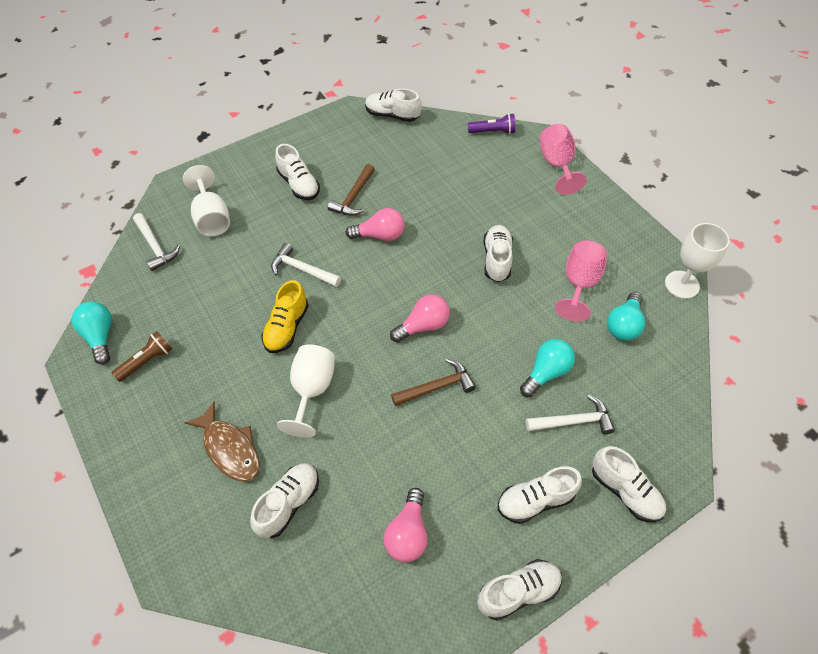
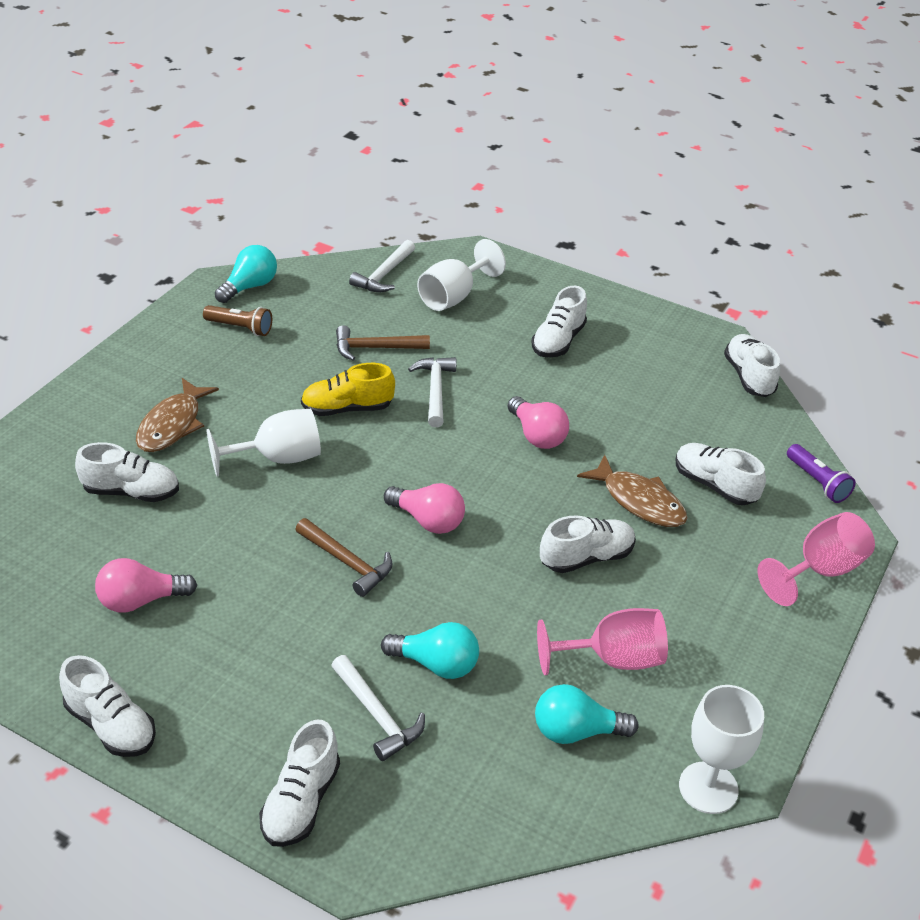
camera: 60 degrees right, 15 degrees down
(353, 197) = (578, 392): brown hammer -> brown hammer (375, 348)
(465, 214) = (639, 501): none -> brown fish
(535, 500) = (239, 707): white shoe -> white shoe (714, 485)

